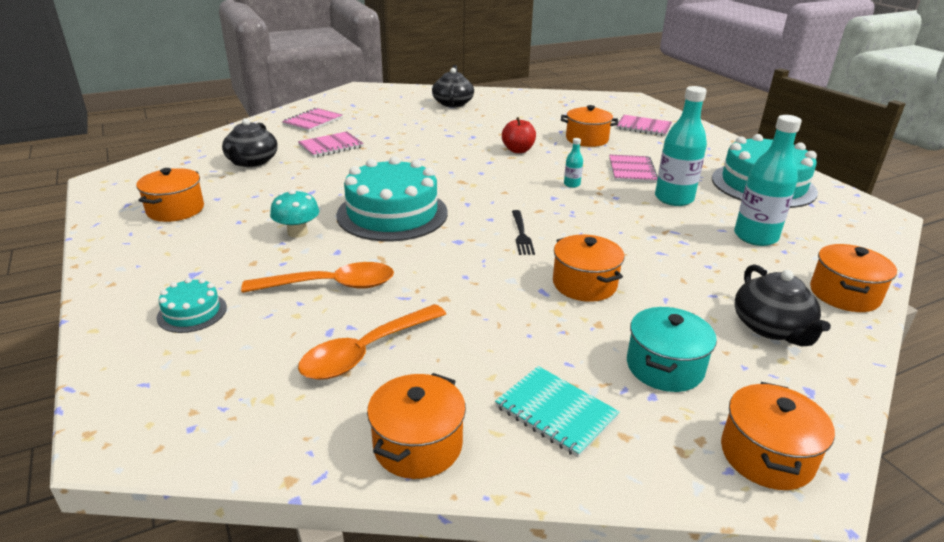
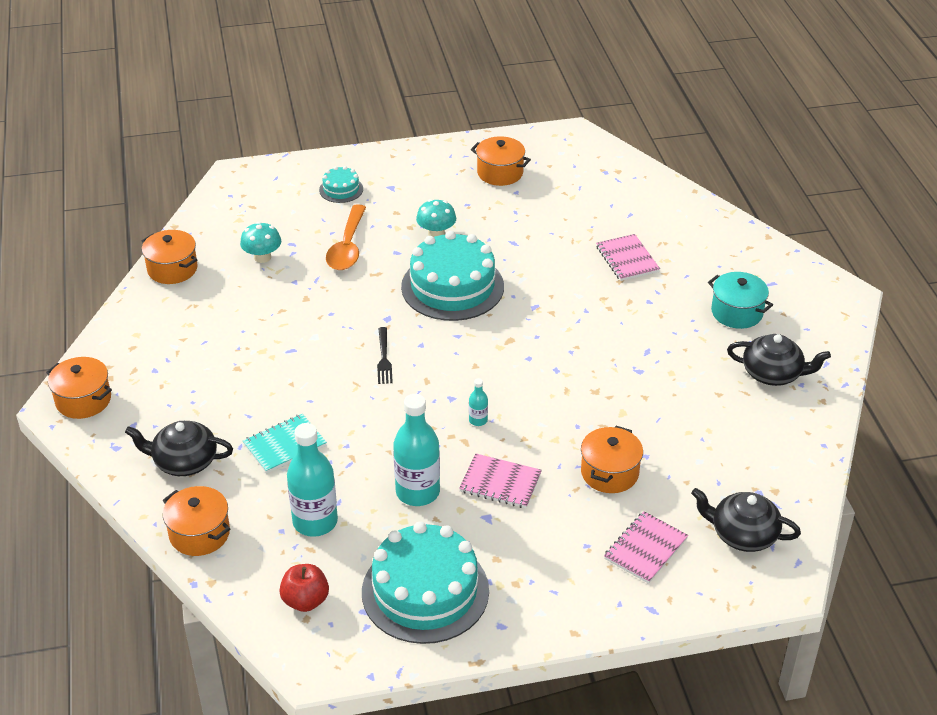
camera: 105 degrees right, 10 degrees up
(252, 162) = (595, 209): black teapot -> black teapot (743, 534)
(313, 122) = (709, 249): pink notebook -> none
(366, 352) = (262, 257): orange spoon -> turquoise mushroom
(518, 150) = (585, 400): red apple -> red apple (305, 600)
(521, 234) = (384, 358): black fork -> black fork turned 105 degrees counterclockwise
(556, 412) = (166, 325): turquoise notebook -> turquoise notebook (285, 445)
(584, 284) = (290, 375): orange pot -> none
(664, 367) = (176, 385): turquoise pot -> turquoise pot (737, 312)

